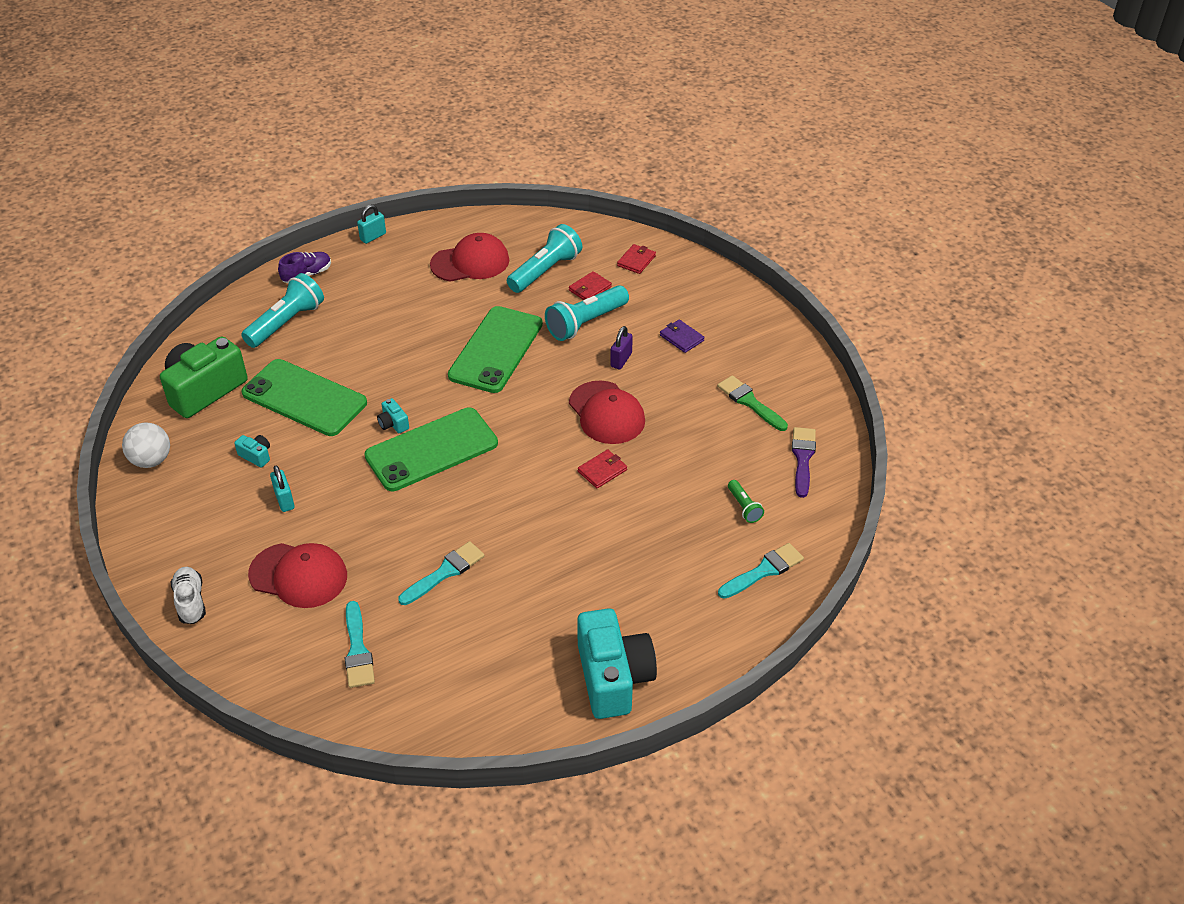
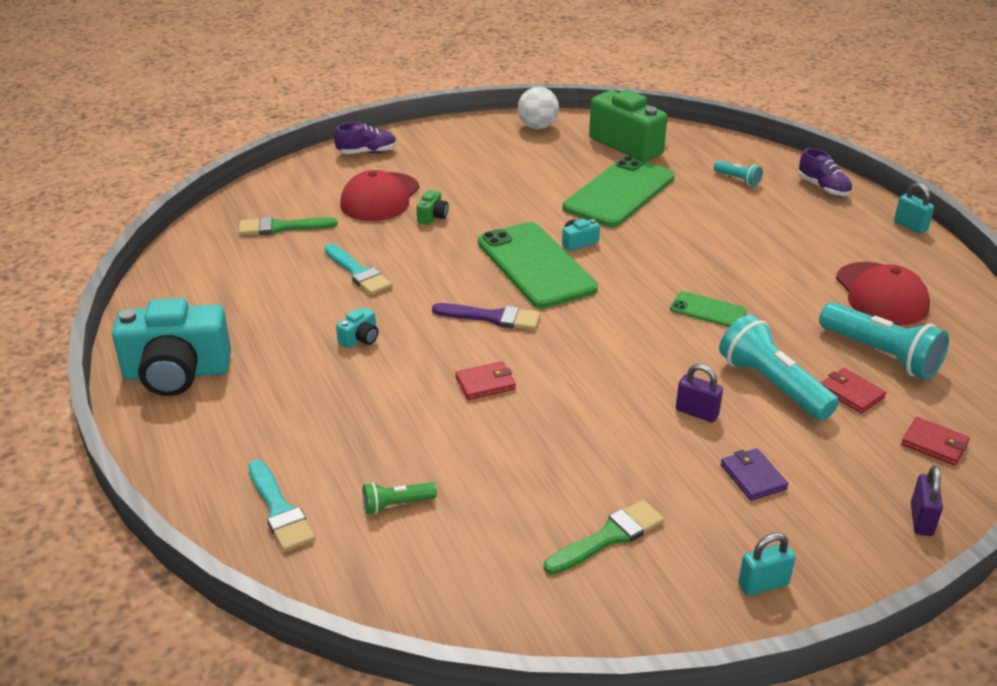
camera: 95 degrees right, 10 degrees down
(191, 602) = (367, 152): white shoe -> purple shoe
(256, 456) = (538, 172): turquoise camera -> turquoise camera (360, 339)
(284, 500) = (476, 188): turquoise padlock -> turquoise padlock (763, 584)
(286, 323) = (738, 179): turquoise flashlight -> turquoise flashlight, size x0.50
(341, 528) = (432, 216): none -> green camera
(357, 650) = (281, 227): turquoise brush -> green brush
(496, 350) = (708, 310): green phone -> green phone, size x0.48
(602, 471) = (485, 383): red wallet -> red wallet turned 75 degrees counterclockwise
(606, 413) = (589, 393): red cap -> none
(681, 338) = (753, 477): purple wallet -> purple wallet turned 75 degrees counterclockwise
(705, 275) = (921, 520): none -> purple padlock
(803, 458) = (481, 583): purple brush -> purple brush (492, 317)

